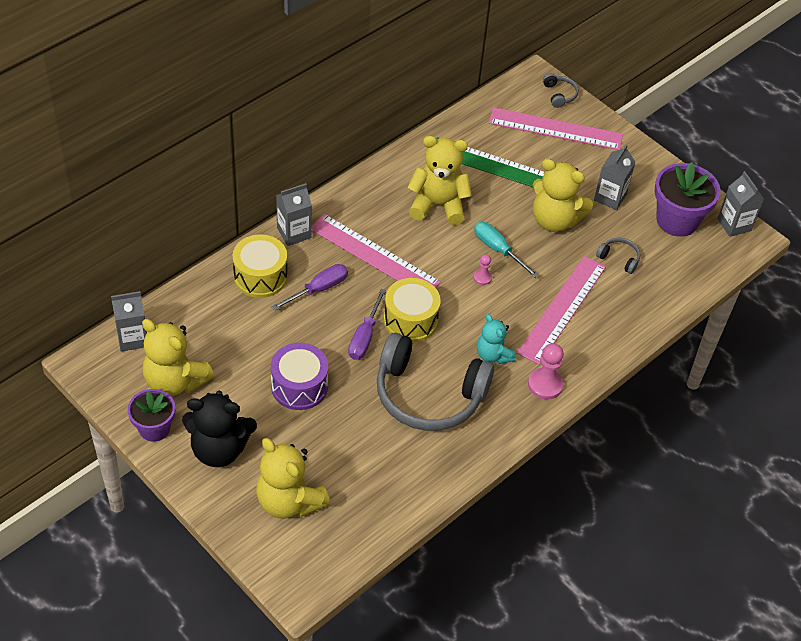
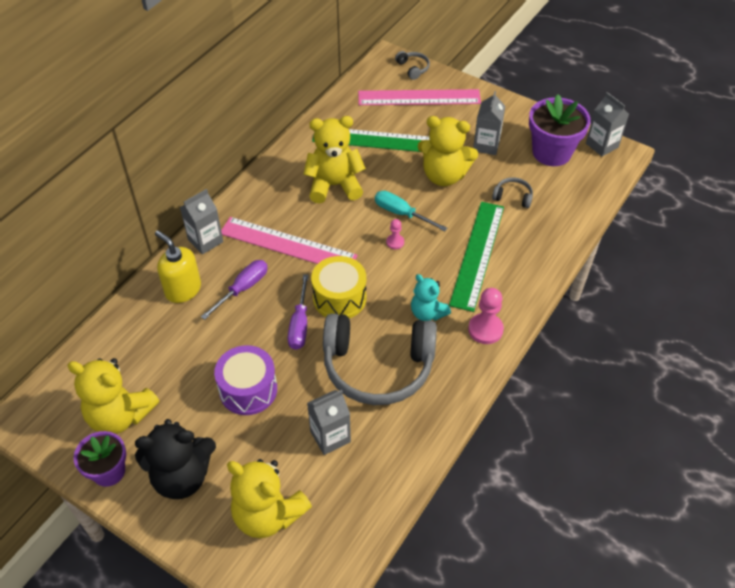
camera: 10 degrees left, 0 degrees up
(132, 338) = (67, 381): grey carton -> grey carton (330, 436)
(260, 276) = (183, 289): yellow drum -> yellow soap dispenser
(562, 309) = (478, 254): pink ruler -> green ruler

